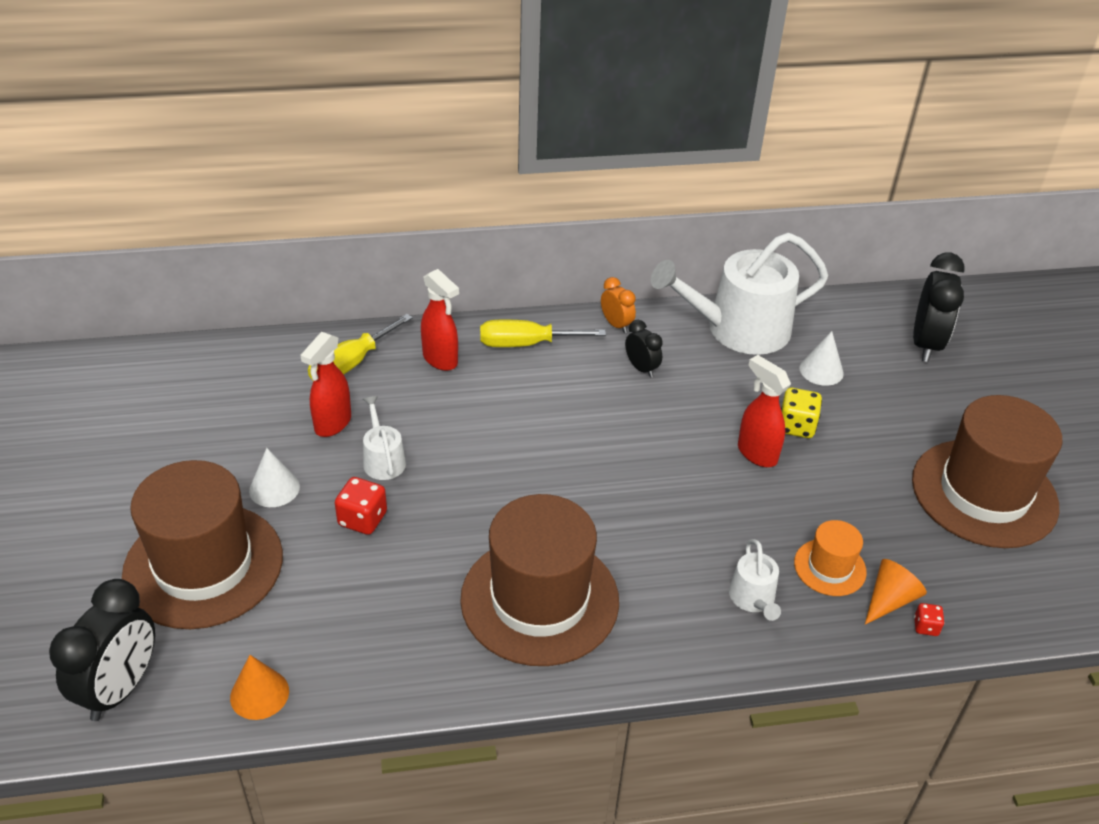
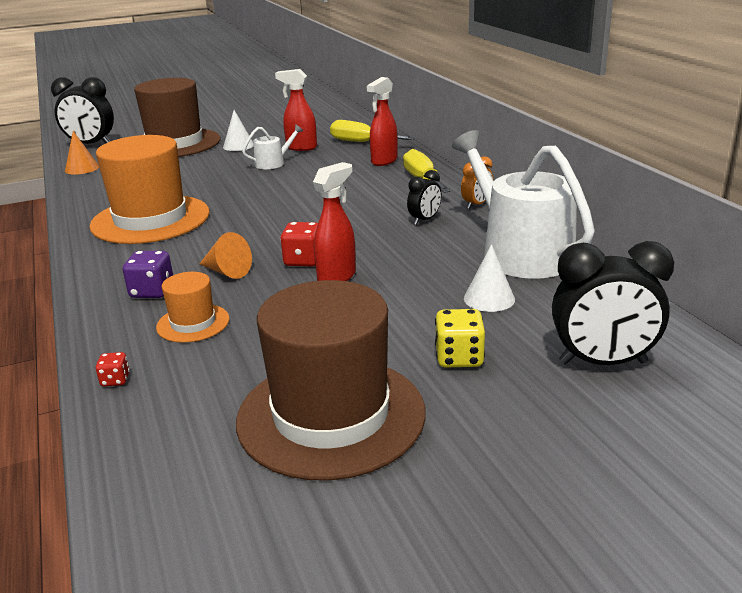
camera: 80 degrees right, 15 degrees down
(362, 519) = (218, 167): red dice -> red dice (303, 260)
(539, 599) = (150, 219): brown hat -> orange hat
(753, 599) = (152, 291): white watering can -> purple dice
(796, 426) = (387, 292): yellow dice -> yellow dice (459, 358)
(889, 600) = (152, 357): orange cone -> orange cone (227, 272)

